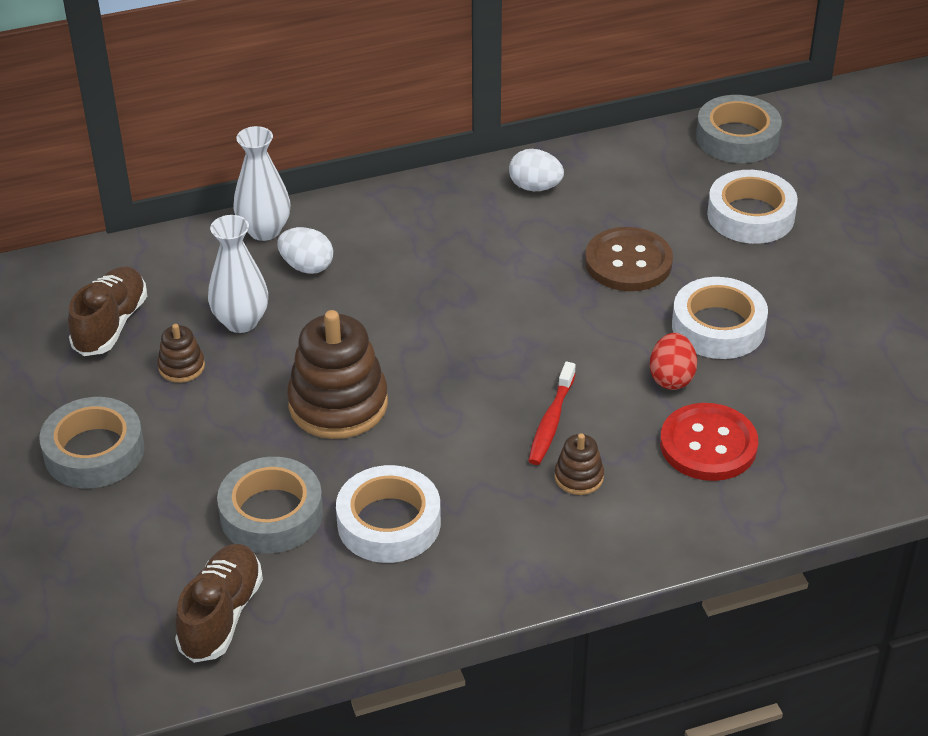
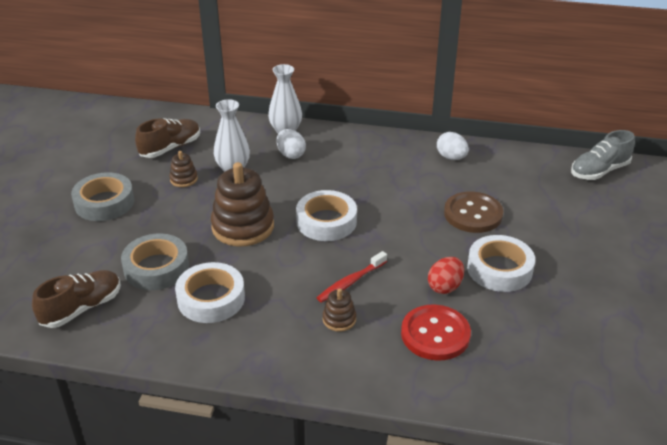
camera: 30 degrees right, 5 degrees down
(737, 138) = (599, 171): grey tape -> grey shoe
(750, 215) = (573, 215): white tape -> white tape (326, 221)

